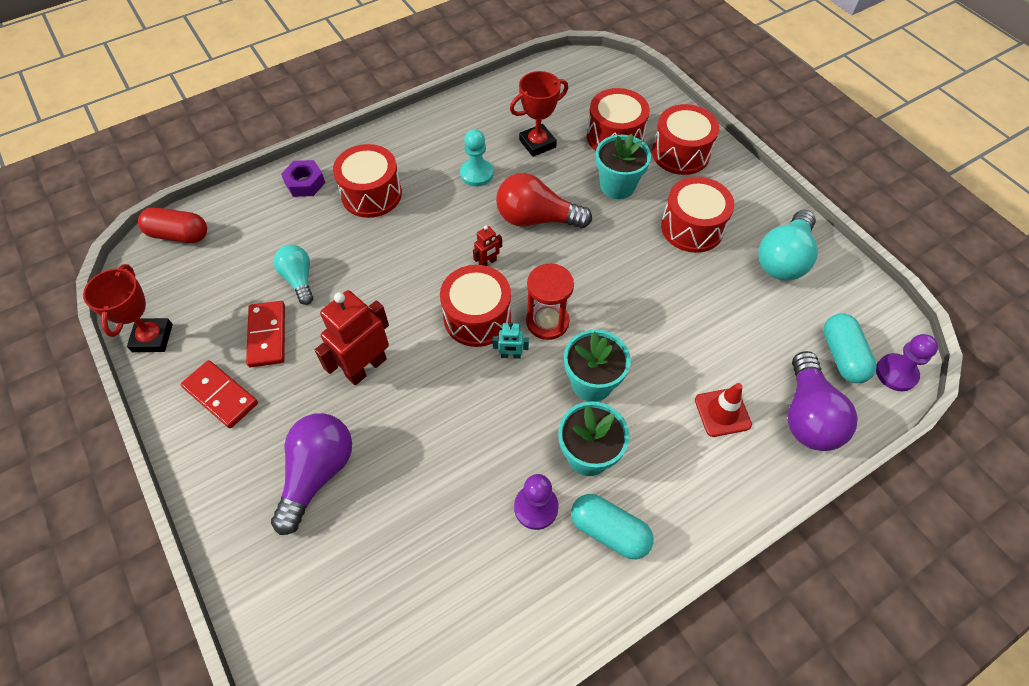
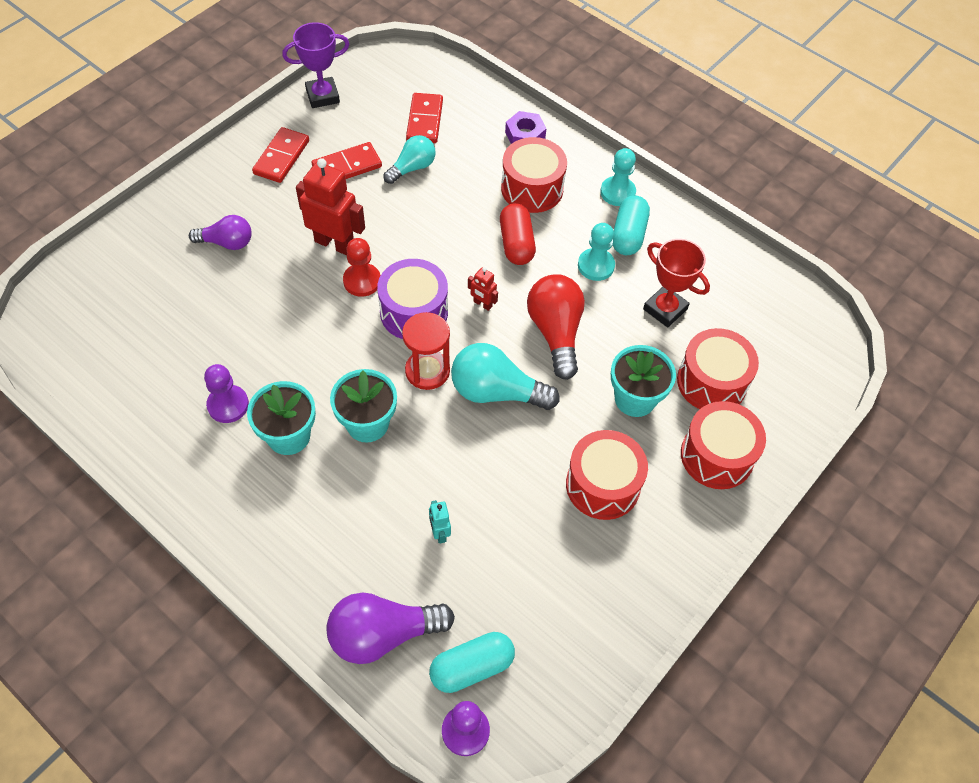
camera: 70 degrees right, 0 degrees up
(152, 338) = (322, 96): red trophy -> purple trophy
(179, 235) = (431, 72): red capsule -> red capsule (516, 243)
(242, 255) = (424, 120): none -> red domino
(318, 473) = (227, 242): purple light bulb -> purple light bulb, size x0.63
(404, 138) = (617, 192): none -> turquoise pawn
(423, 353) = (362, 281): none -> red pawn
(477, 317) = (414, 312): red drum -> purple drum
(510, 355) = (379, 349): turquoise robot -> turquoise robot (439, 533)
(609, 531) = (216, 467): turquoise capsule -> turquoise capsule (628, 235)
(722, 412) = (365, 548): red traffic cone -> none
(783, 259) = (593, 590): turquoise light bulb -> turquoise light bulb (496, 391)

